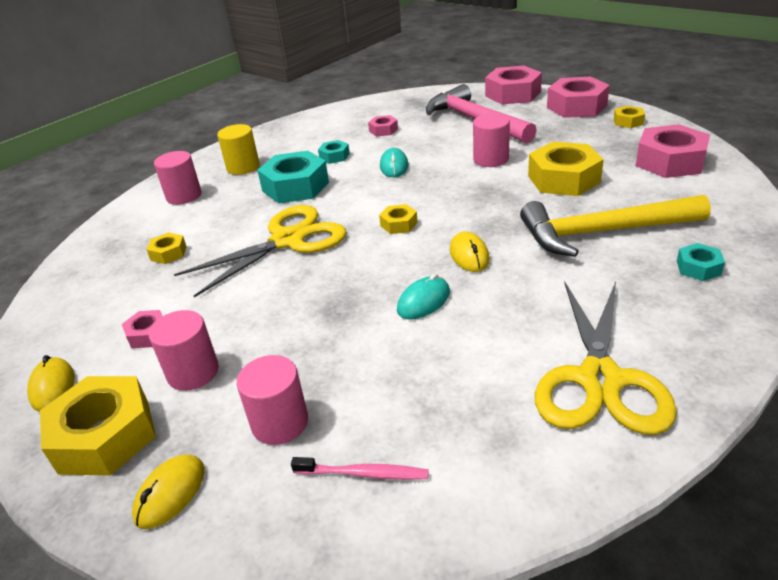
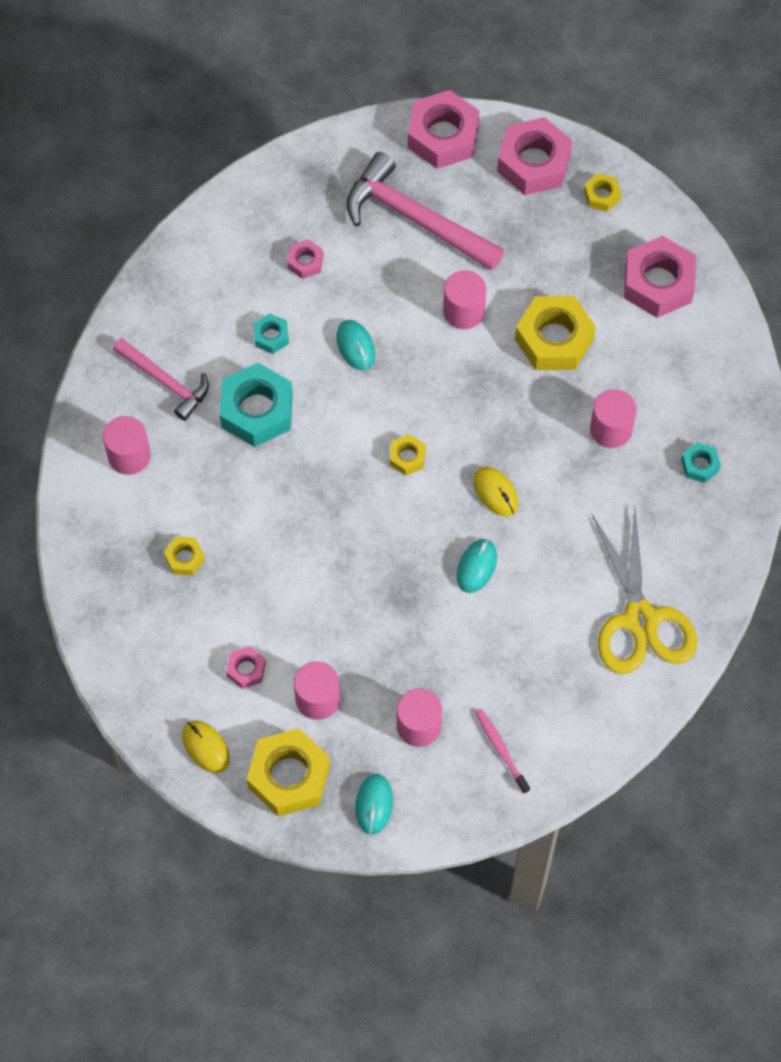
camera: 25 degrees left, 30 degrees up
(170, 493) = (374, 804): yellow mouse -> turquoise mouse
(243, 167) = (165, 381): yellow cylinder -> pink hammer
(288, 240) = (303, 509): yellow scissors -> none
(364, 473) = (500, 749): pink toothbrush -> pink toothbrush turned 105 degrees counterclockwise
(602, 232) = (610, 429): yellow hammer -> pink cylinder

